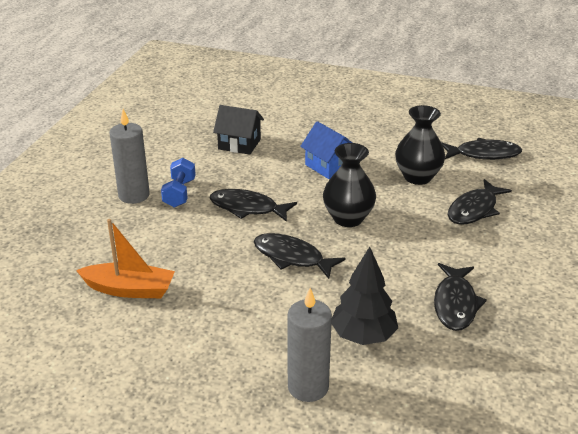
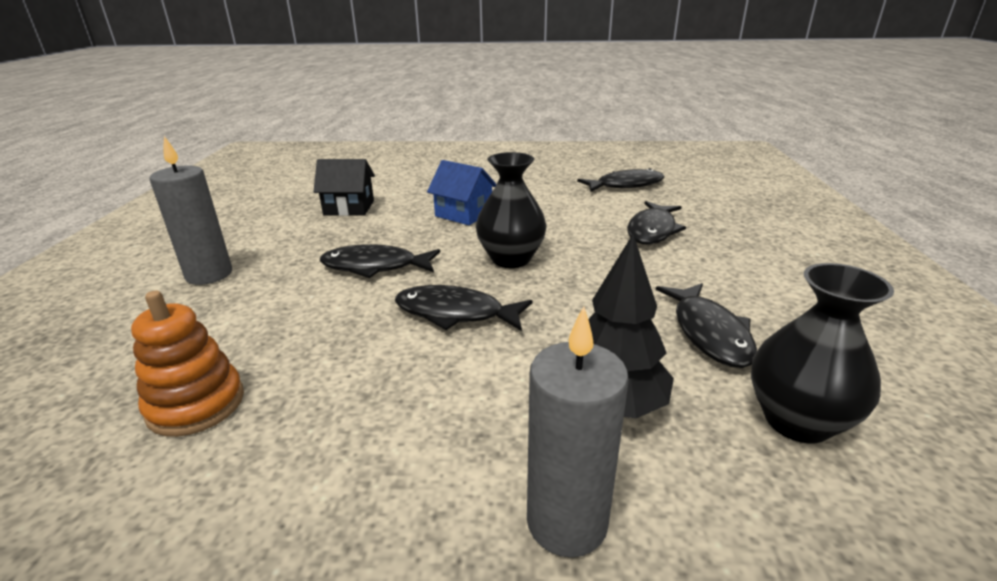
camera: 15 degrees left, 5 degrees down
(129, 289) = (196, 404): orange boat -> orange stacking toy
(179, 193) = (276, 264): blue dumbbell -> none
(417, 177) = (570, 211): black vase -> black vase (797, 421)

